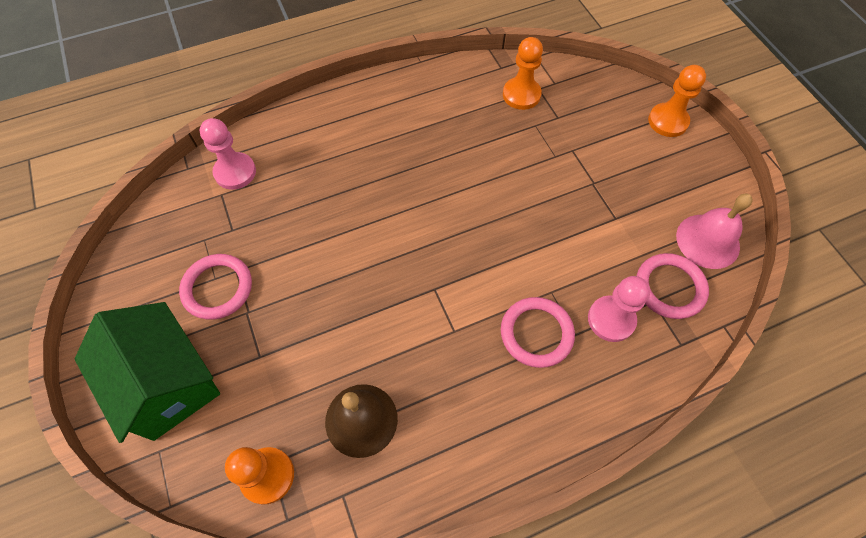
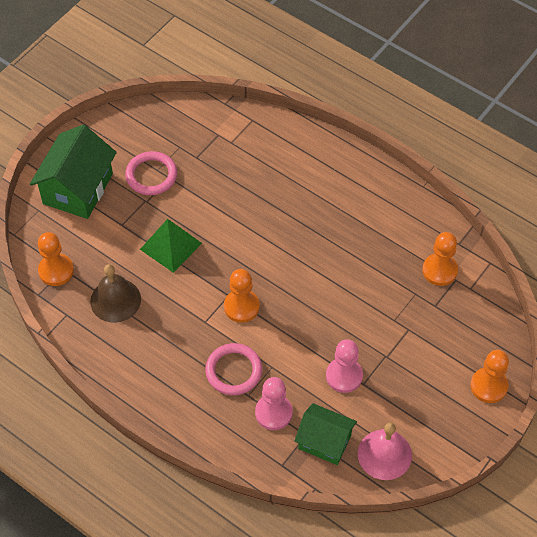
camera: 60 degrees right, 5 degrees down
(235, 172) = (240, 131): pink pawn -> pink pawn (344, 376)
(328, 316) = (170, 246): none -> green pyramid
(457, 283) = (241, 307): none -> orange pawn
(669, 287) = (324, 441): pink ring -> green house

